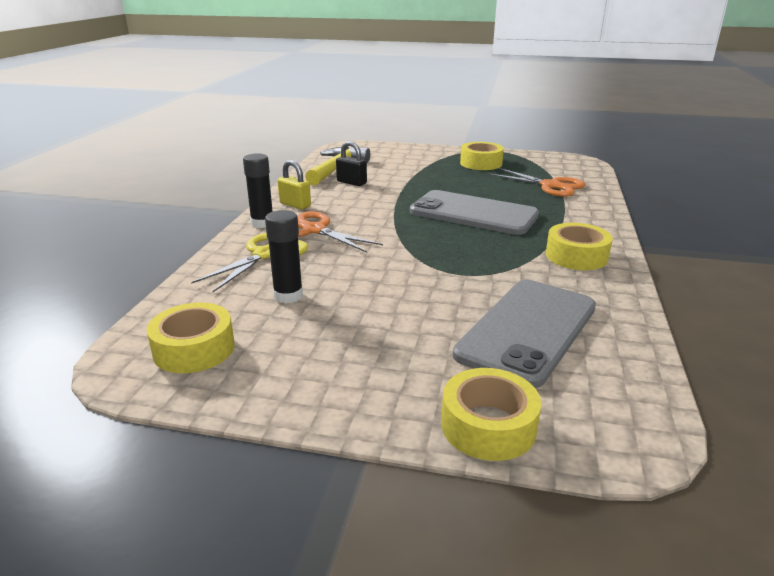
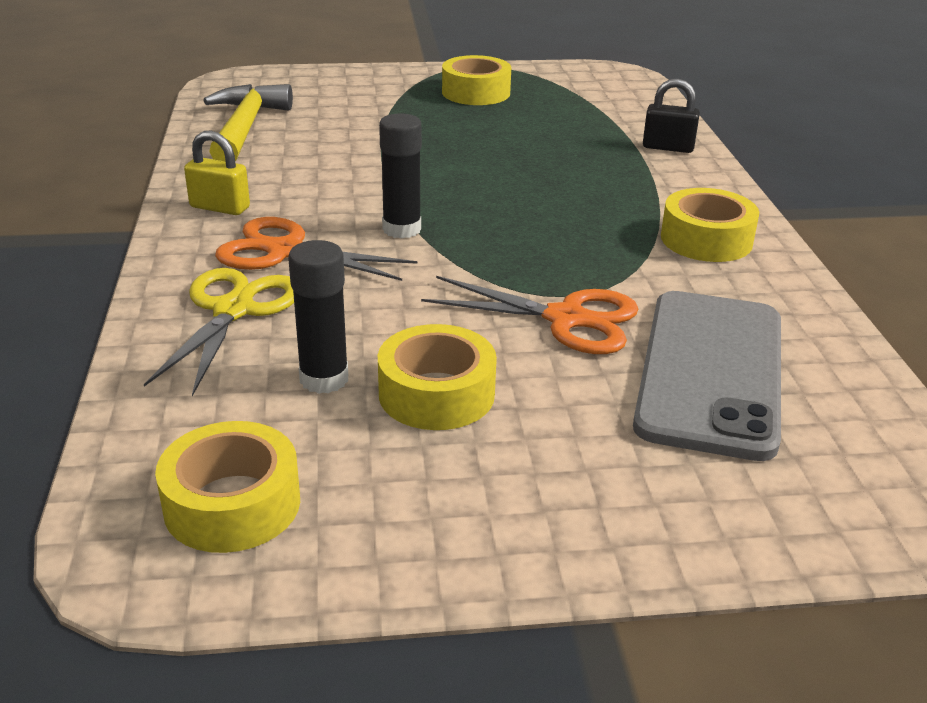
camera: 20 degrees left, 5 degrees up
(262, 223) = (186, 250): black glue stick -> black glue stick (401, 229)
(351, 182) = (289, 152): black padlock -> black padlock (668, 147)
(473, 213) = (519, 186): grey phone -> none
(488, 426) = (745, 529): yellow tape -> yellow tape (436, 394)
(550, 186) = (602, 123): orange scissors -> orange scissors (566, 319)

